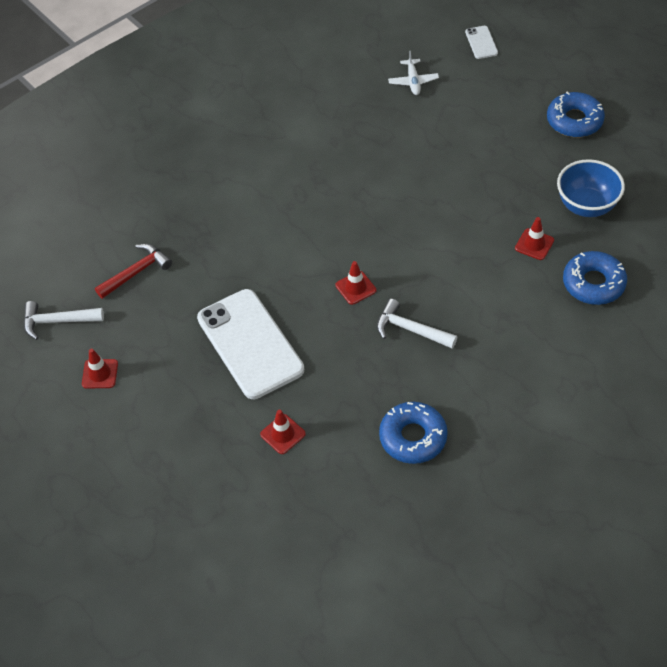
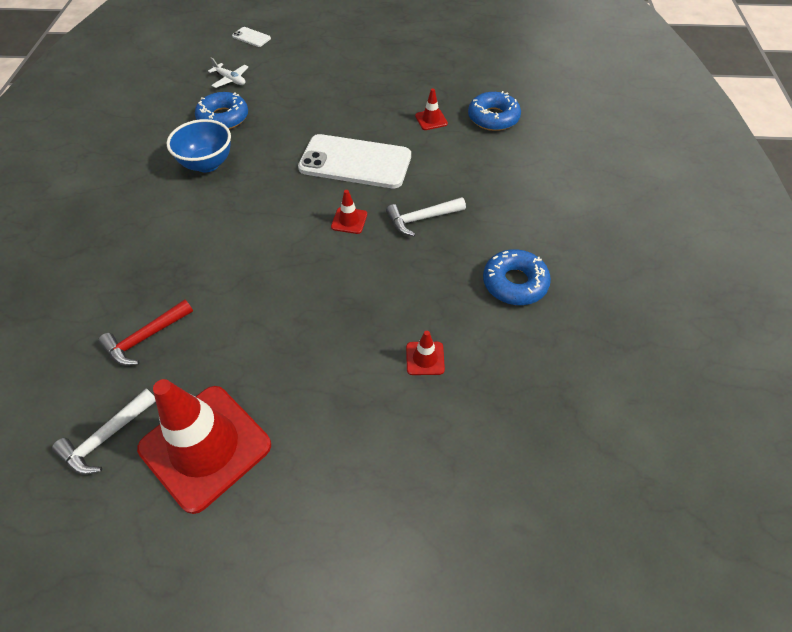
camera: 50 degrees left, 0 degrees up
(100, 374) = (205, 447): red traffic cone -> red traffic cone, size x2.47
(136, 272) = (146, 338): red hammer -> red hammer turned 135 degrees counterclockwise
(250, 344) = (316, 316): white phone -> white phone (355, 162)
(574, 121) = (365, 46): blue donut -> blue donut (223, 118)
(586, 206) = (433, 82): blue bowl -> blue bowl (207, 164)

